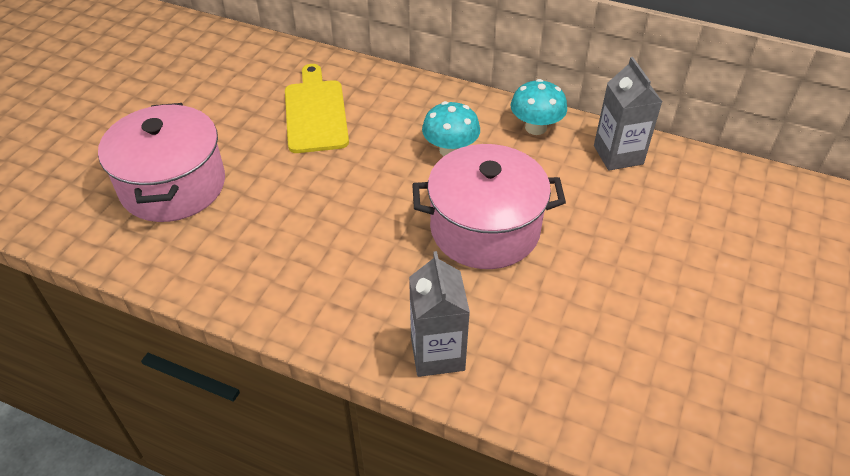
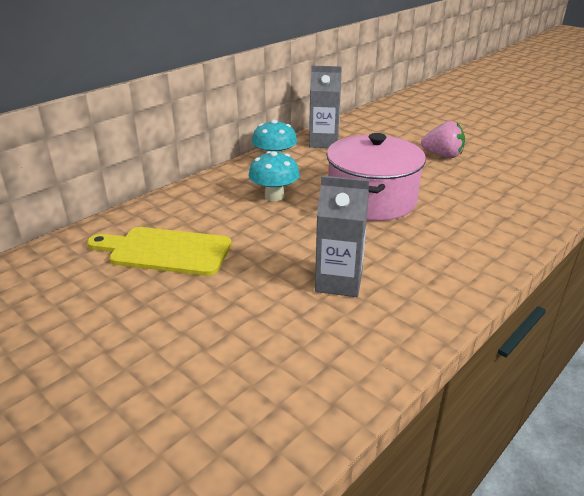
camera: 70 degrees left, 15 degrees down
(173, 186) = (206, 369): pink pot -> none
(437, 353) = (492, 242): grey carton -> grey carton (339, 282)
(663, 280) = (442, 155): none -> pink strawberry

